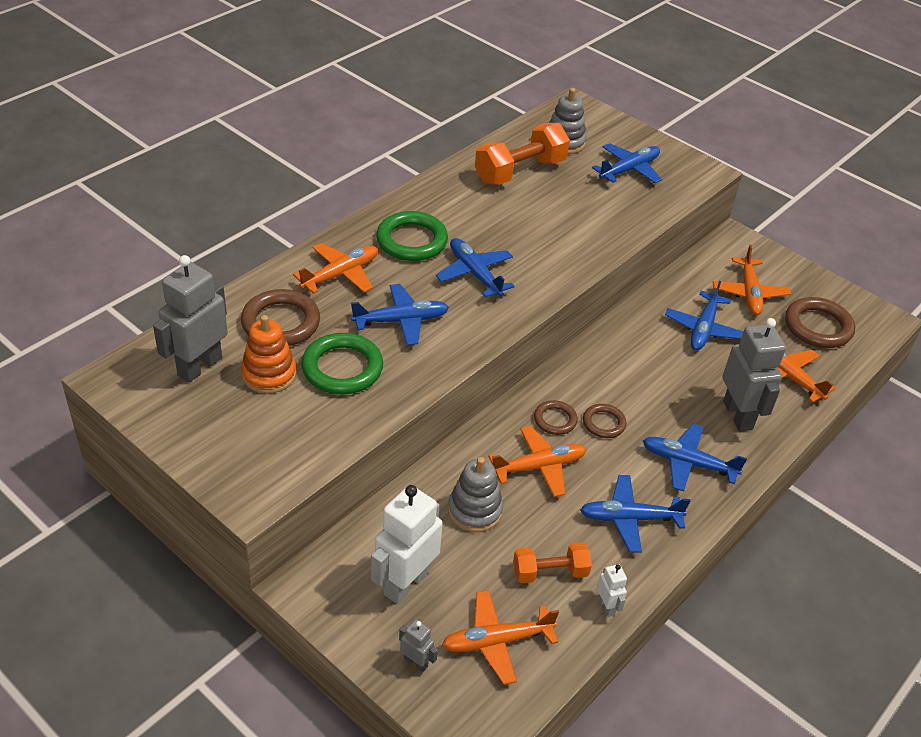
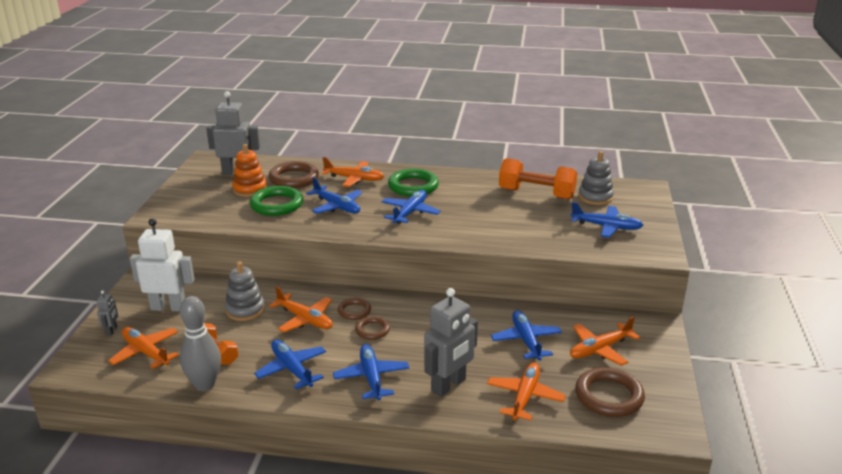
camera: 60 degrees right, 15 degrees down
(607, 606) = (205, 384): white robot -> grey bowling pin
(703, 328) = (526, 341): blue plane -> blue plane turned 90 degrees clockwise

